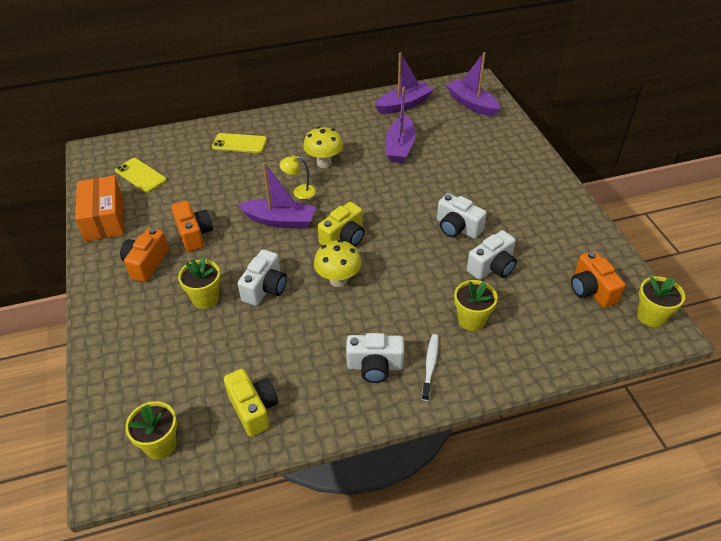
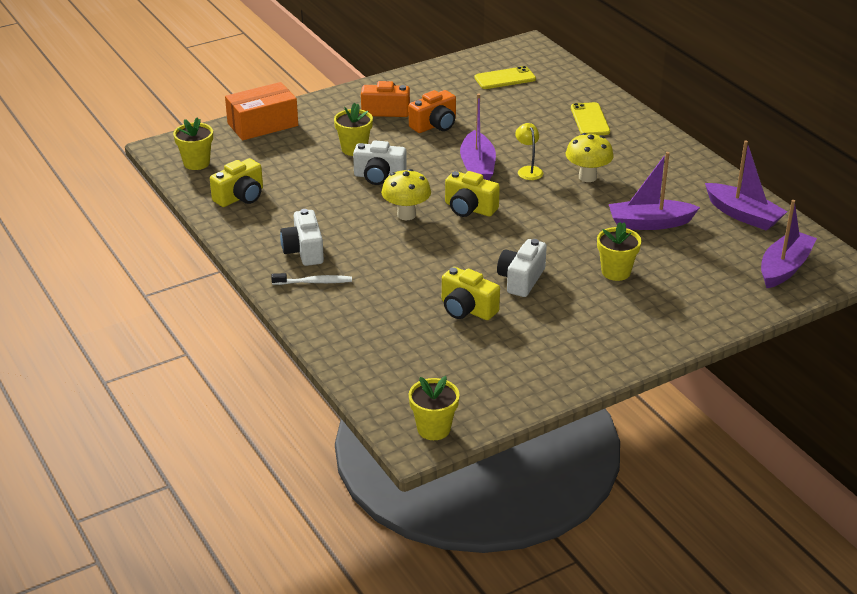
camera: 75 degrees right, 10 degrees down
(104, 219) = (433, 76): orange box -> orange box (262, 124)
(140, 175) = (505, 78): yellow phone -> yellow phone turned 45 degrees clockwise
(471, 320) = (382, 301): yellow flower pot -> yellow flower pot (616, 272)
(492, 267) = (467, 309): white camera -> yellow camera
(591, 290) = (459, 383): orange camera -> none

